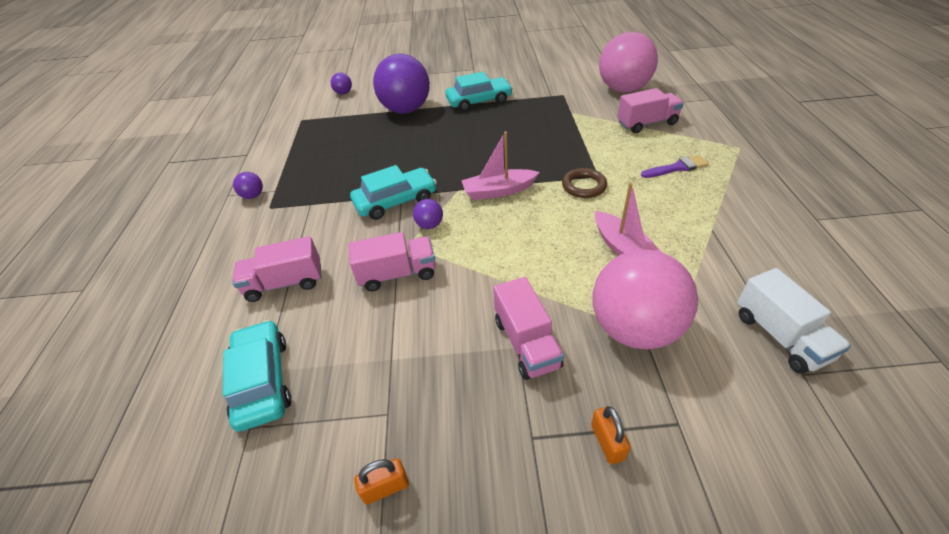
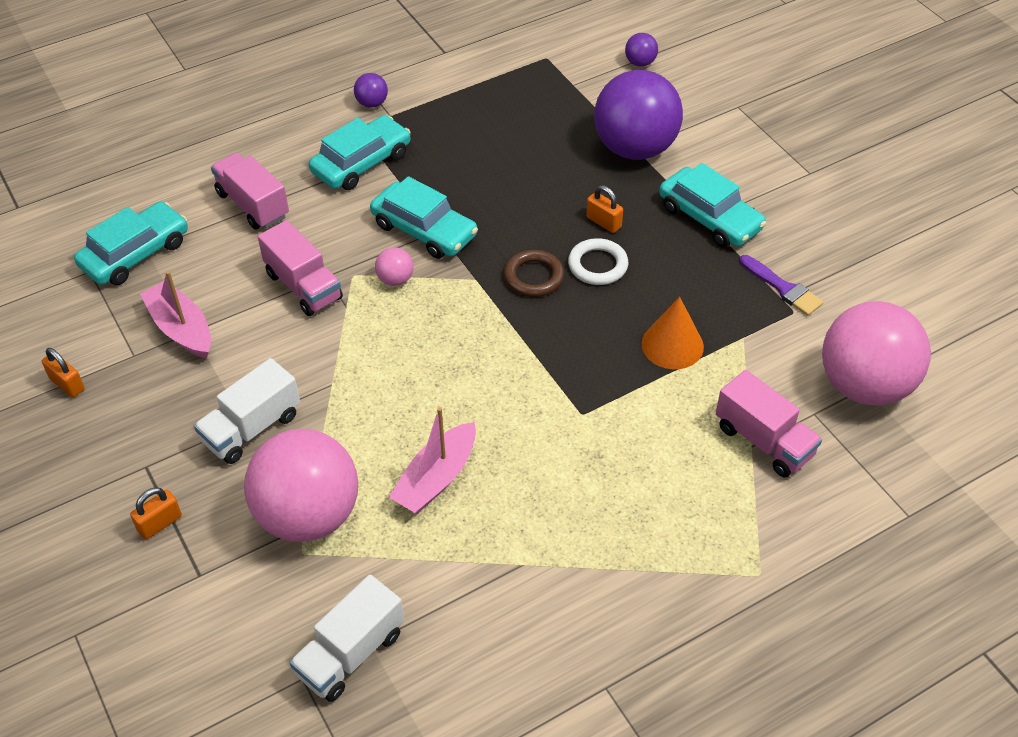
camera: 60 degrees right, 5 degrees up
(304, 214) = (361, 163): none -> turquoise car
(430, 225) = (395, 279): purple ball -> pink ball
(452, 133) = (603, 222): none -> orange padlock
(484, 142) = (597, 265): none -> white ring
(498, 191) = (493, 319): pink boat -> pink boat (181, 328)
(526, 343) = (252, 428): pink truck -> white truck
(563, 133) = (672, 345): none -> orange cone
(584, 186) = (550, 404): brown ring -> brown ring (533, 277)
(677, 168) = (653, 502): purple brush -> purple brush (783, 288)

